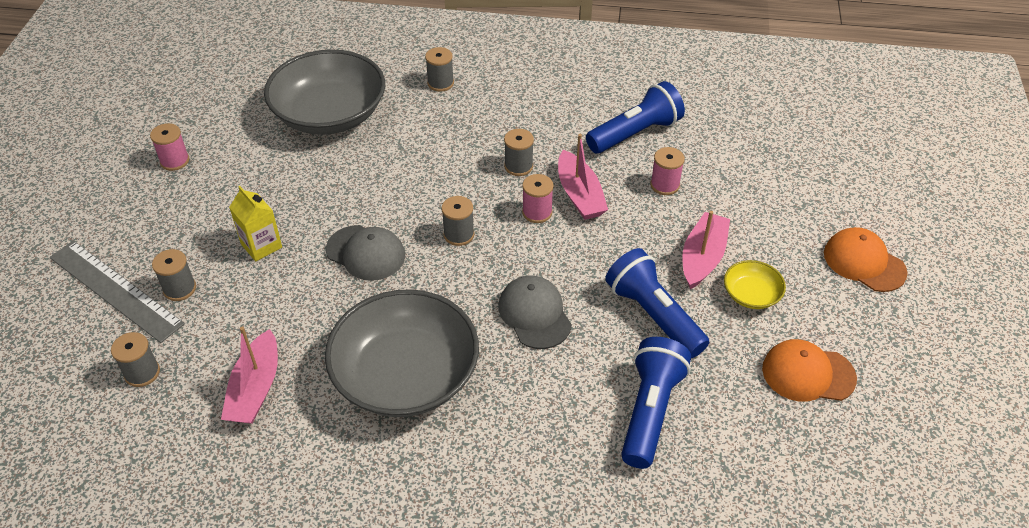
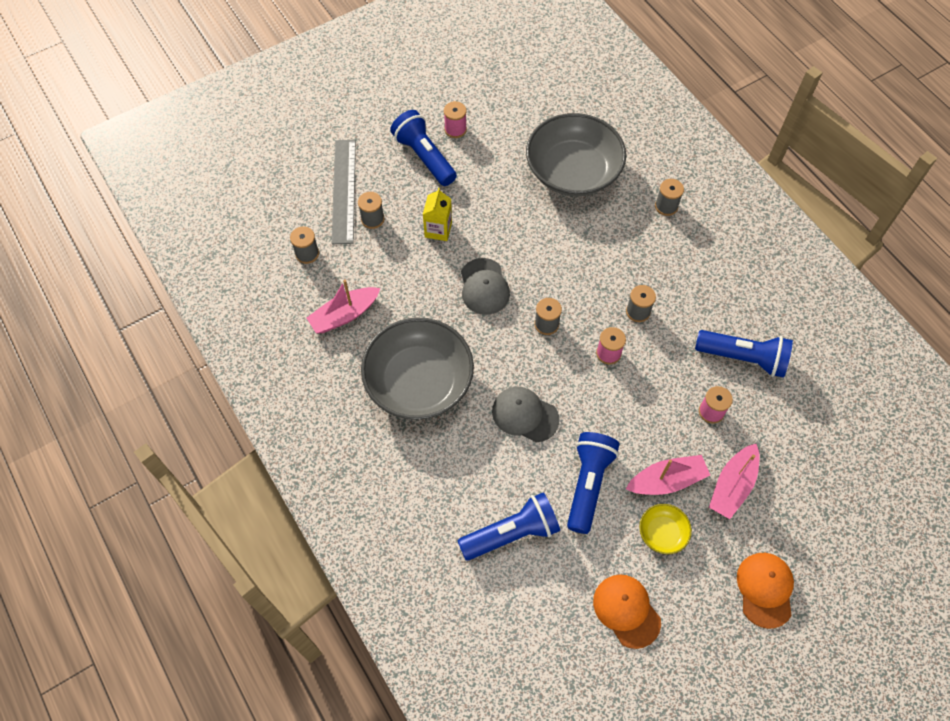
camera: 50 degrees right, 15 degrees up
(170, 202) = (424, 157): none -> blue flashlight
(534, 314) = (525, 415): grey cap -> grey cap turned 90 degrees counterclockwise
(579, 195) = (649, 366): pink boat -> pink boat (732, 486)

